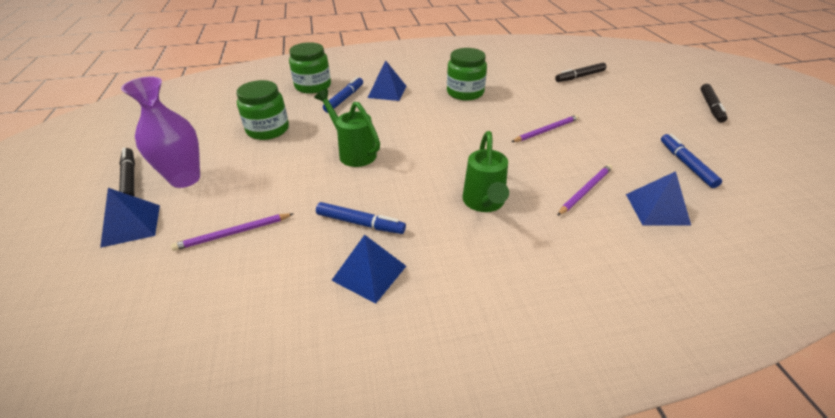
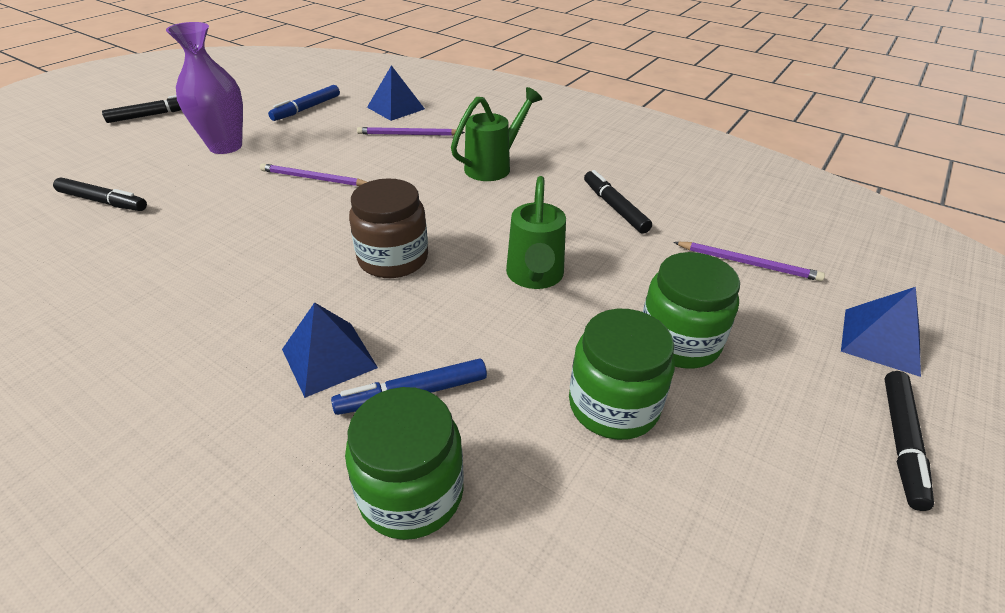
camera: 135 degrees left, 0 degrees up
(185, 179) = (797, 378): purple vase -> purple vase (225, 146)
(360, 223) = (614, 207): blue marker -> black marker
(369, 273) = (644, 177): blue pyramid -> none
(428, 124) = (393, 259): none -> brown jar
(465, 92) = (254, 273): green jar -> green jar (679, 341)

